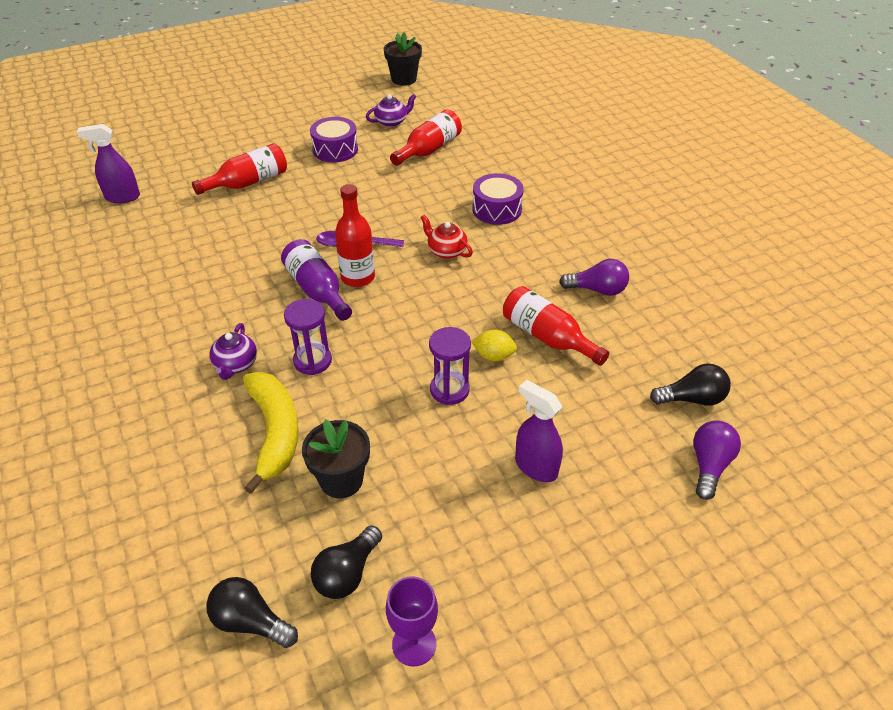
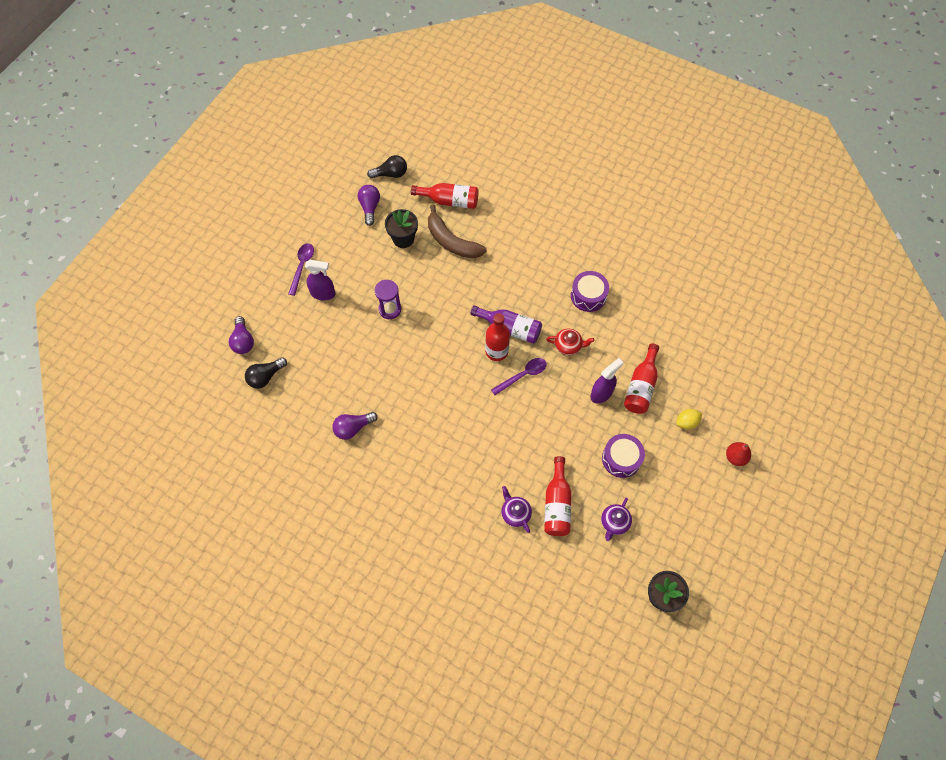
camera: 145 degrees right, 20 degrees up
(122, 197) = (698, 324): purple spray bottle -> purple spray bottle (601, 393)
(235, 364) = (504, 261): purple teapot -> purple teapot (515, 513)
(239, 112) = (735, 457): none -> red pear
(274, 432) = (451, 241): yellow banana -> brown banana
(312, 361) = (470, 285): purple hourglass -> none
(347, 573) = (370, 207): black light bulb -> purple light bulb
(414, 644) = (326, 200): purple goblet -> none
(446, 251) = (463, 404): red teapot -> red teapot (568, 345)
(494, 356) = (382, 343): yellow lemon -> yellow lemon (686, 422)
(497, 209) = (460, 465): purple drum -> purple drum (588, 296)
(545, 533) = (302, 266): none -> purple spoon
(547, 337) = (361, 373): red bottle -> red bottle (450, 201)

